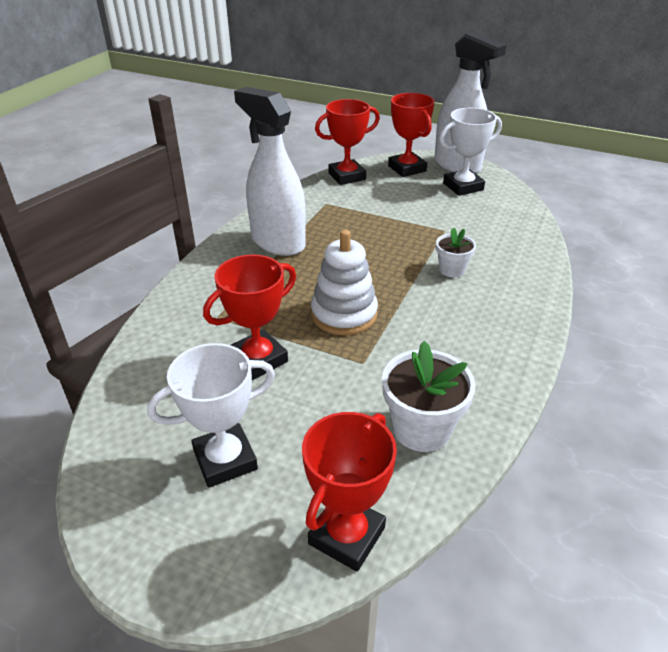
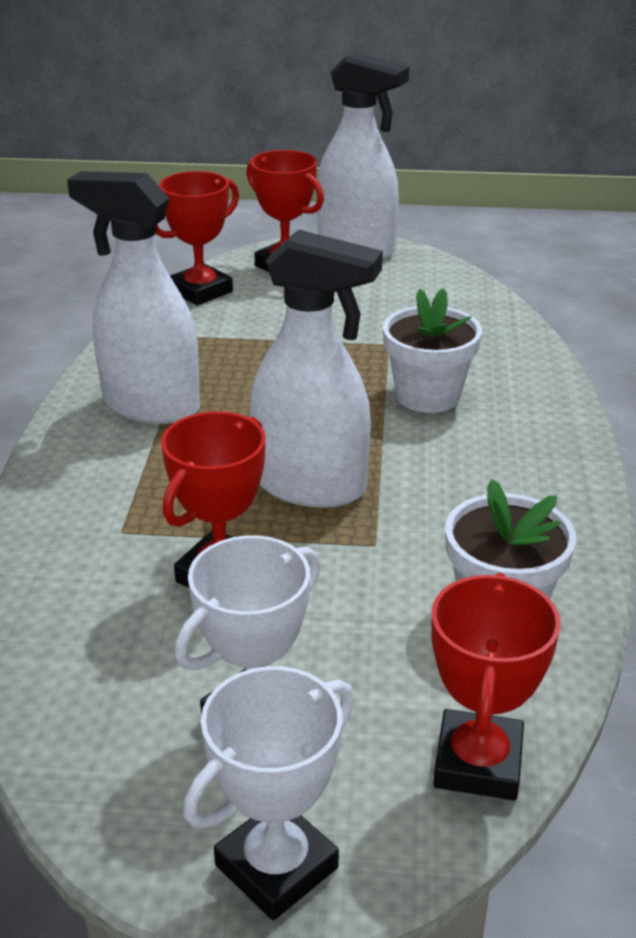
camera: 20 degrees left, 5 degrees down
(344, 314) = (311, 486): white stacking toy -> white spray bottle
(452, 269) = (428, 396): white flower pot -> white flower pot, size x1.67
(463, 186) = (381, 279): white trophy -> white trophy (276, 866)

